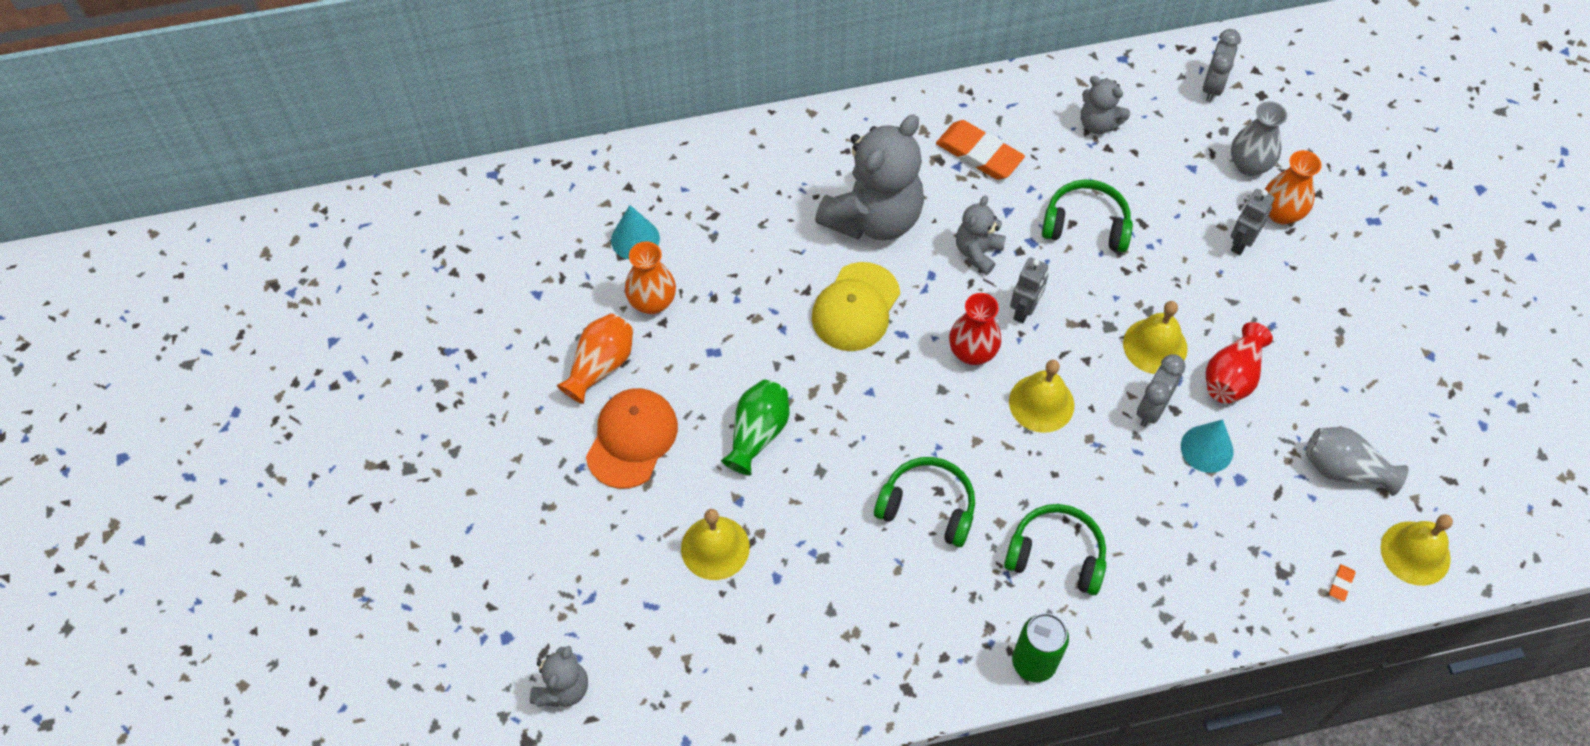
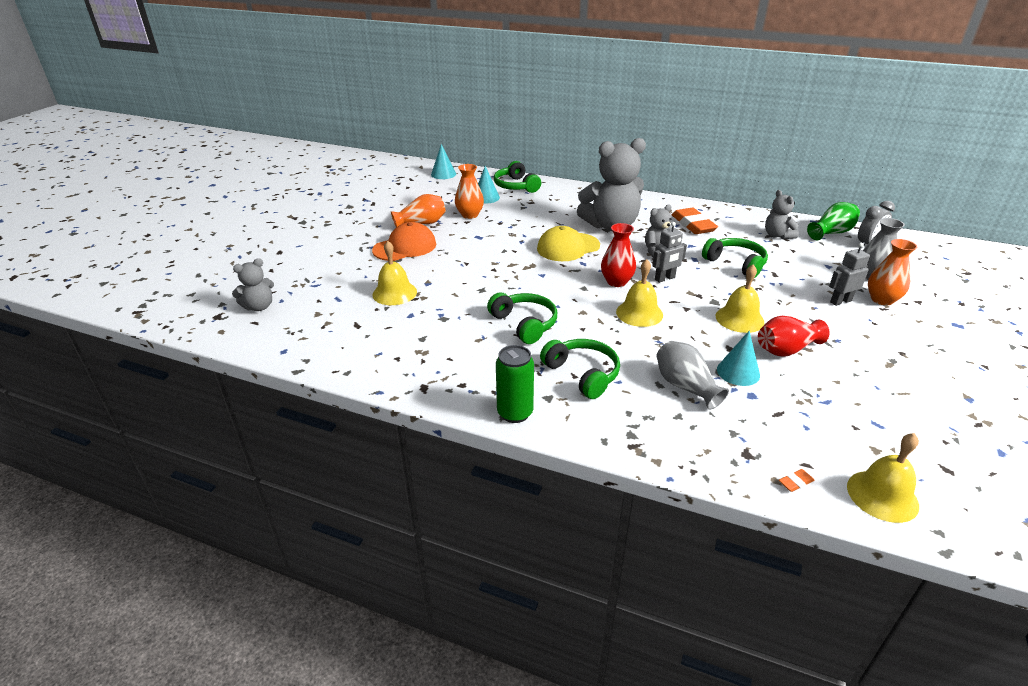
camera: 35 degrees right, 25 degrees down
(504, 204) = (443, 174): none -> turquoise cone
(654, 179) = (516, 186): none -> green headphones
(757, 434) = (466, 267): green vase -> green vase (831, 233)
(1152, 408) = (713, 341): grey clock -> none
(1344, 469) = (846, 424): grey vase -> grey vase (685, 386)

